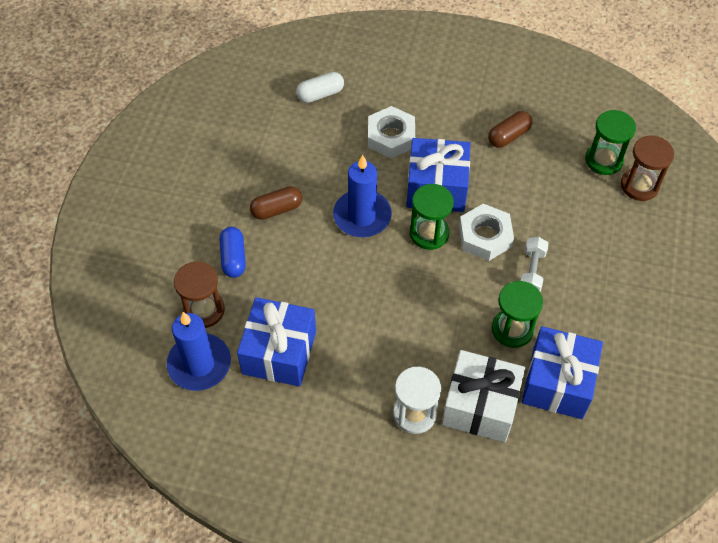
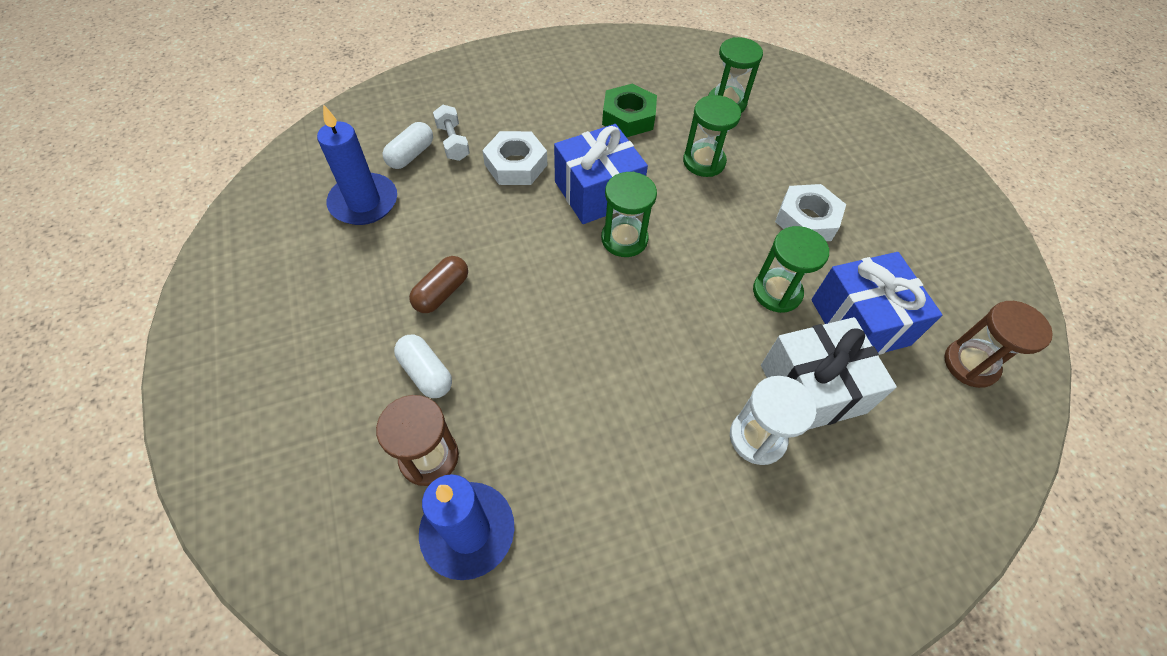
camera: 35 degrees left, 0 degrees up
(233, 258) = (426, 373): blue capsule -> white capsule
(279, 352) = (558, 456): blue gift -> none
(362, 216) = (543, 254): blue candle -> blue candle (364, 202)
(485, 236) = (679, 216): white nut -> white nut (806, 219)
(508, 136) = (628, 117): brown capsule -> green nut
(532, 271) = (748, 227): white dumbbell -> white dumbbell (453, 142)
(540, 202) = (704, 162): none -> green hourglass
(639, 185) = (773, 111): brown hourglass -> brown hourglass (970, 364)

